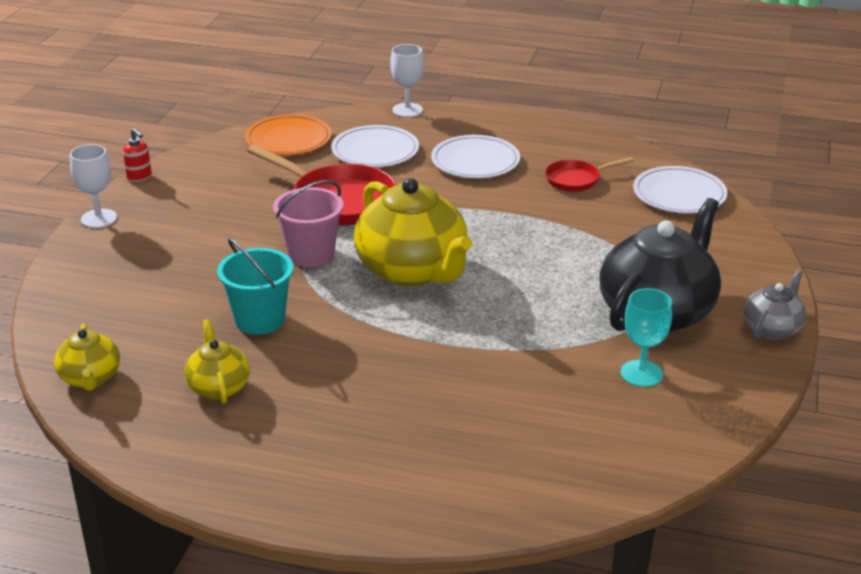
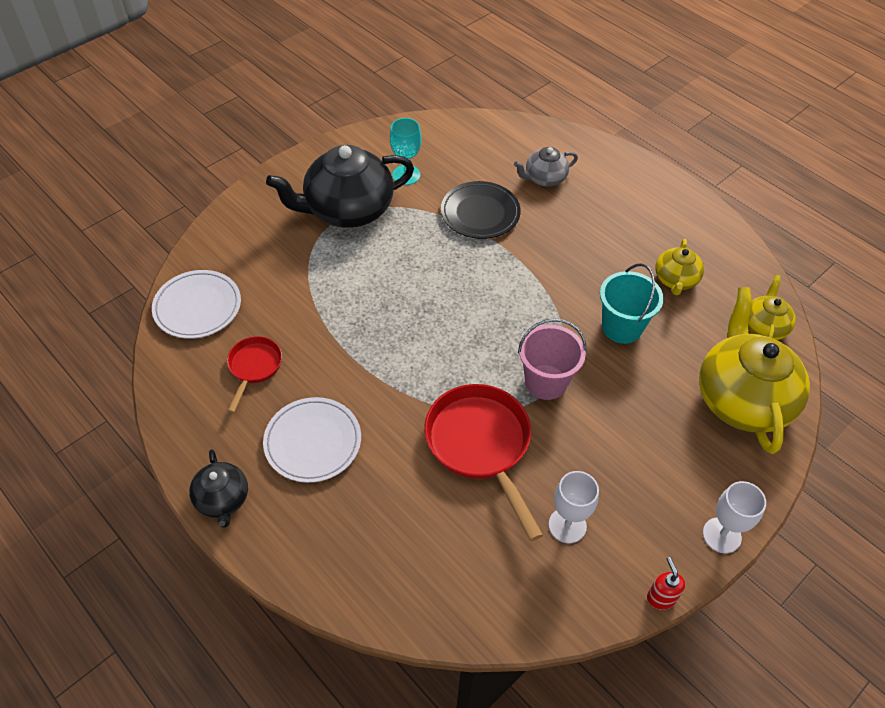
camera: 150 degrees left, 20 degrees up
(288, 140) = (467, 590): orange plate -> none
(375, 151) = (392, 514): white plate -> none
(407, 110) = (298, 584): white goblet -> white goblet (567, 525)
(413, 270) = (478, 325): yellow teapot -> yellow teapot (742, 399)
(503, 121) = (222, 499): none -> black teapot
(508, 367) = (480, 213): none -> black plate
(576, 180) = (254, 367): red pan -> red pan turned 90 degrees counterclockwise
(772, 328) = (295, 168): grey teapot -> grey teapot (544, 178)

